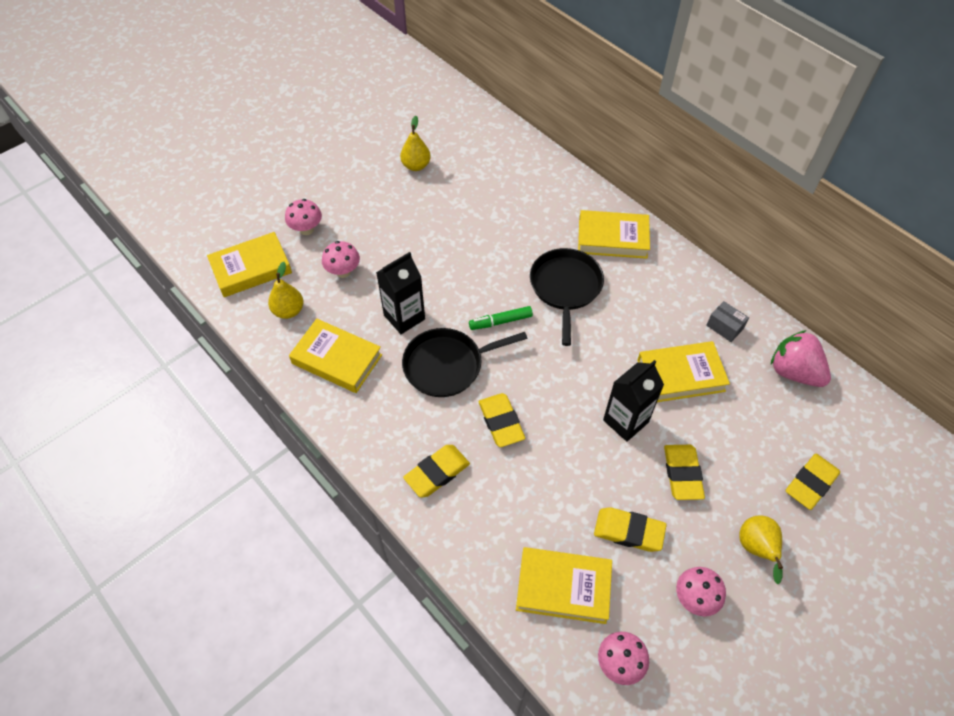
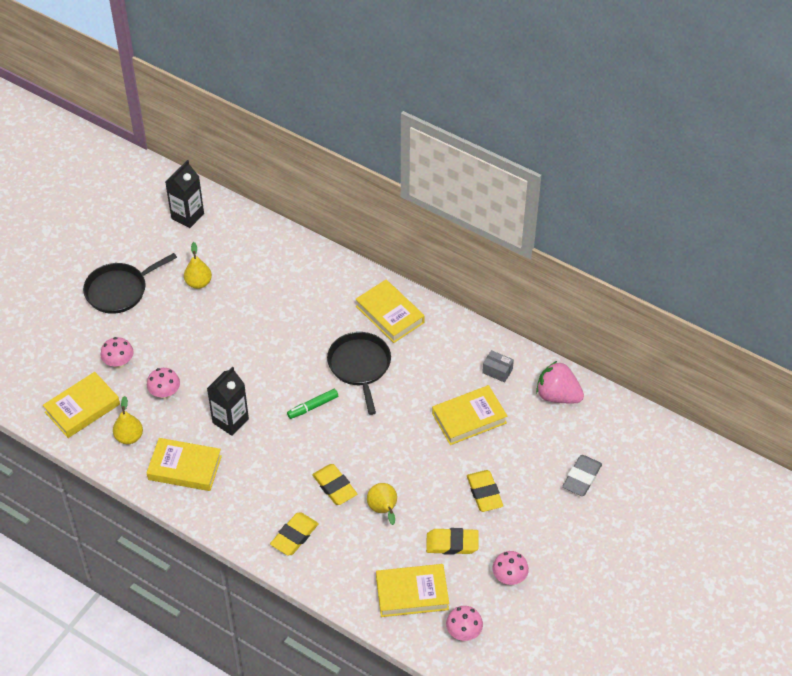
camera: 15 degrees left, 5 degrees down
(447, 365) = (278, 452): black pan -> black pan (119, 290)
(612, 238) = (390, 314): yellow book -> yellow book turned 60 degrees clockwise
(625, 421) = (433, 463): black carton -> black carton (187, 216)
(756, 549) = (548, 534): yellow pear -> yellow pear (383, 510)
(810, 483) = (581, 478): yellow eraser -> grey eraser

